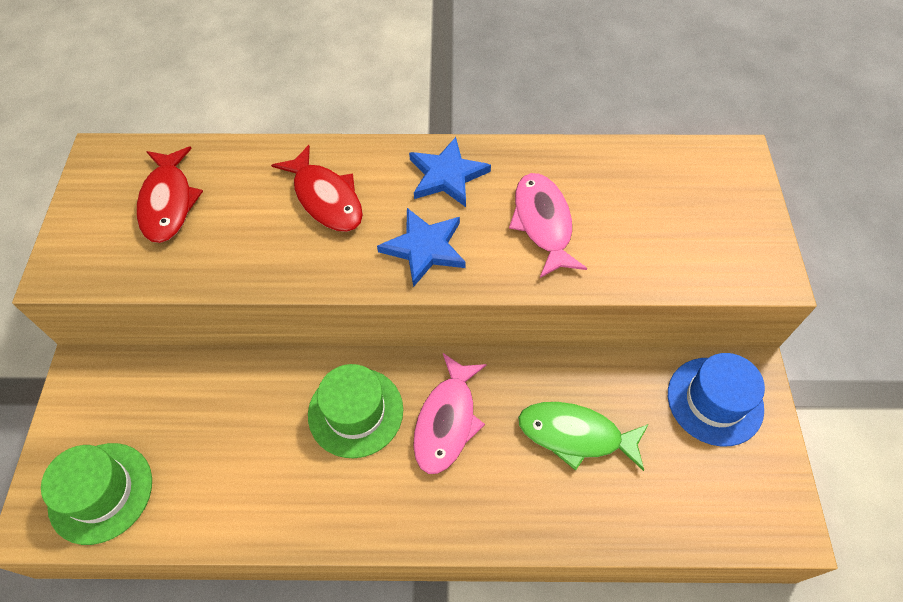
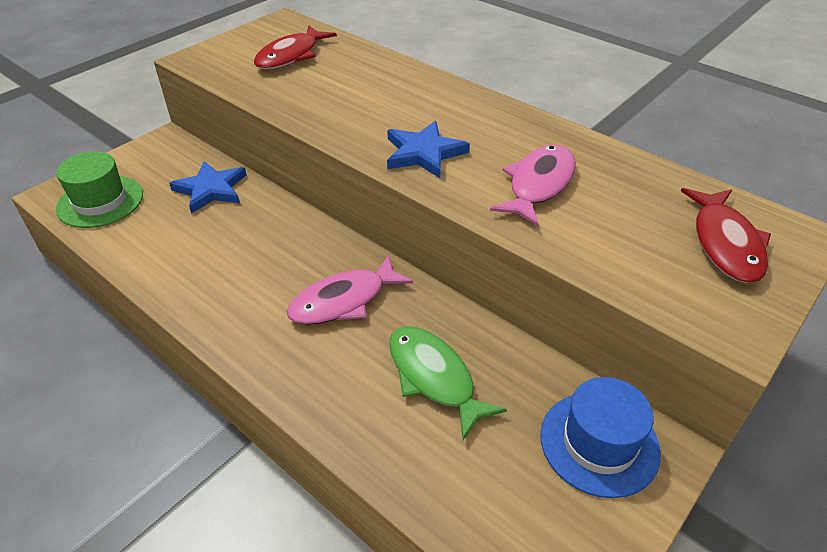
camera: 40 degrees right, 15 degrees down
(326, 198) = (389, 96): red fish -> red fish (725, 243)
(355, 412) = (288, 255): green hat -> none
(447, 175) = (494, 123): blue star -> blue star (211, 189)

